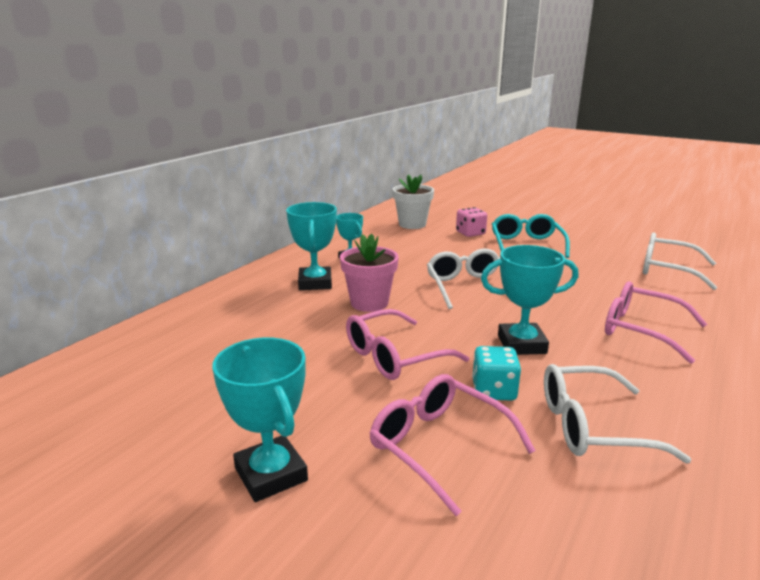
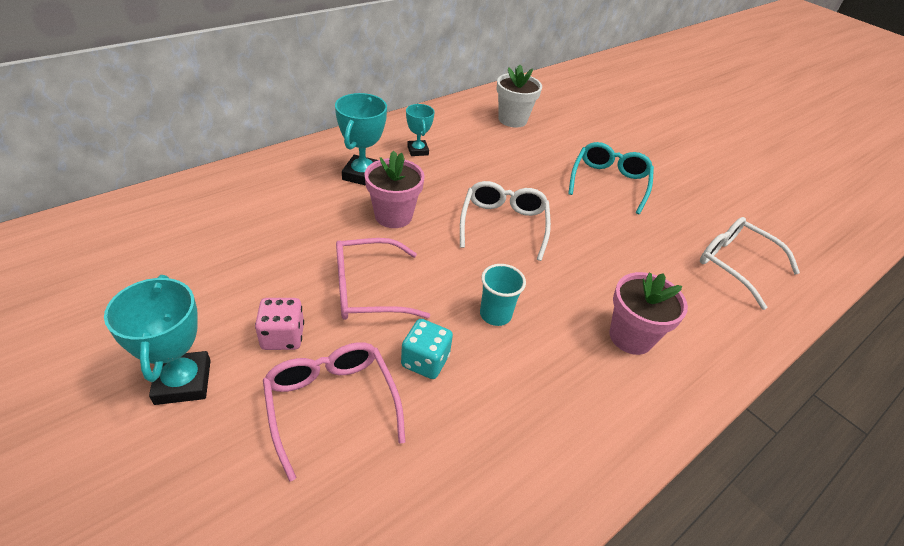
camera: 15 degrees right, 20 degrees up
(470, 233) = (563, 149): pink dice -> pink dice (283, 336)
(521, 344) = (495, 315): turquoise trophy -> turquoise cup
(592, 426) = (480, 434): white glasses -> none
(641, 330) = (631, 337): pink glasses -> pink flower pot

